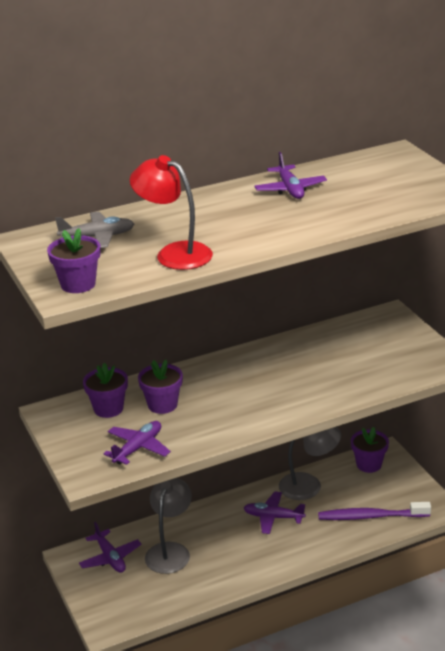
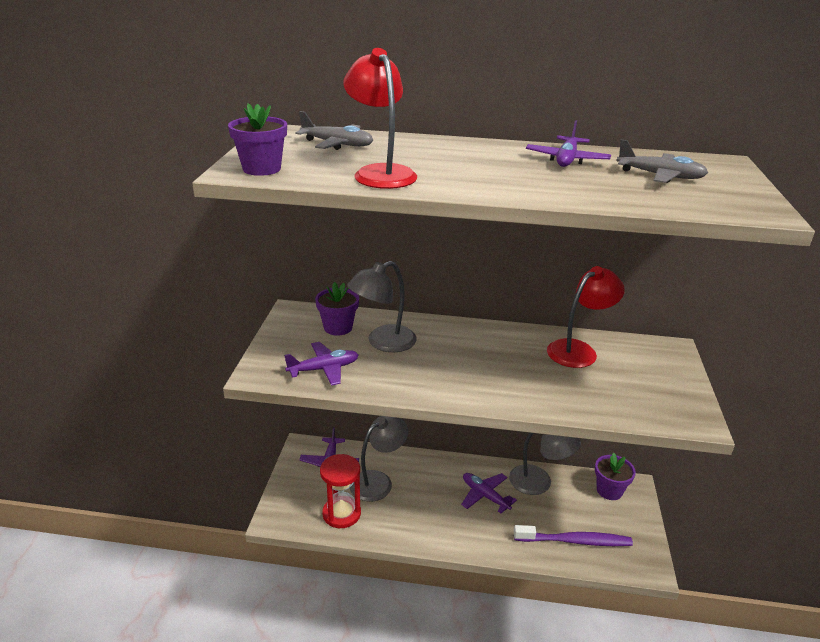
camera: 30 degrees right, 0 degrees up
(162, 405) = (383, 342): purple flower pot -> grey lamp
(163, 592) = (341, 513): none -> red hourglass
(324, 344) = (578, 350): none -> red lamp
(368, 183) = (660, 176): none -> grey plane
(371, 516) = (575, 541): purple toothbrush -> purple toothbrush turned 150 degrees clockwise

